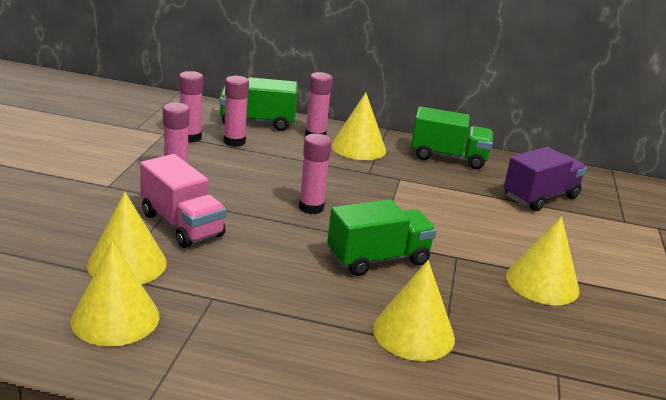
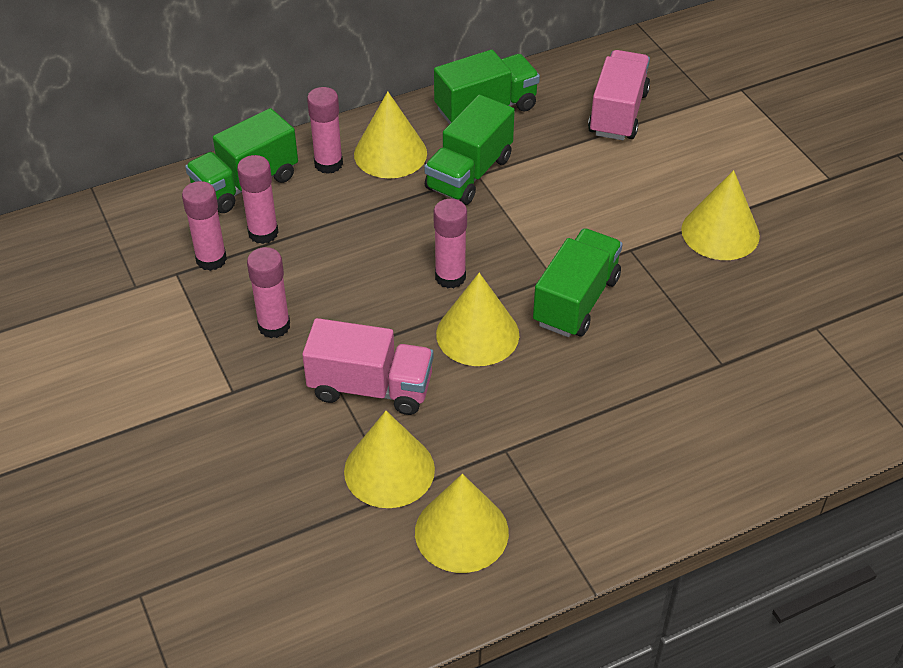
camera: 35 degrees left, 20 degrees up
(395, 175) = (469, 173): none -> green truck
(413, 333) = (687, 364): yellow cone -> yellow cone (477, 334)
(540, 197) = (618, 113): purple truck -> pink truck

